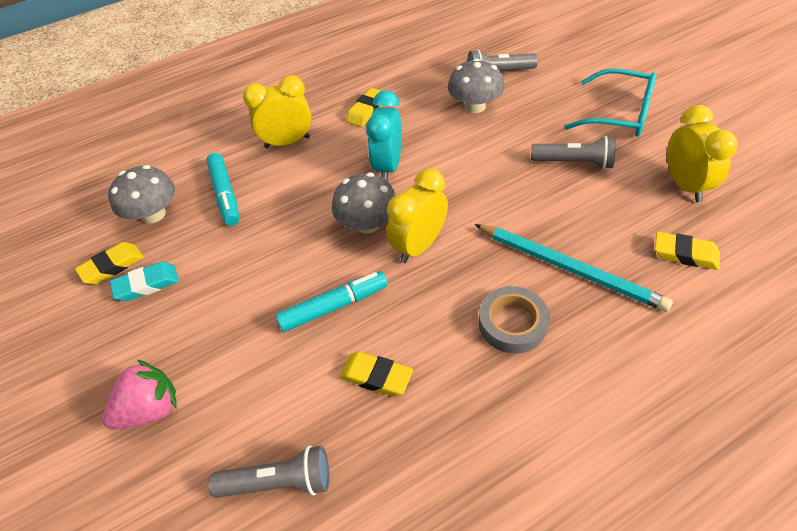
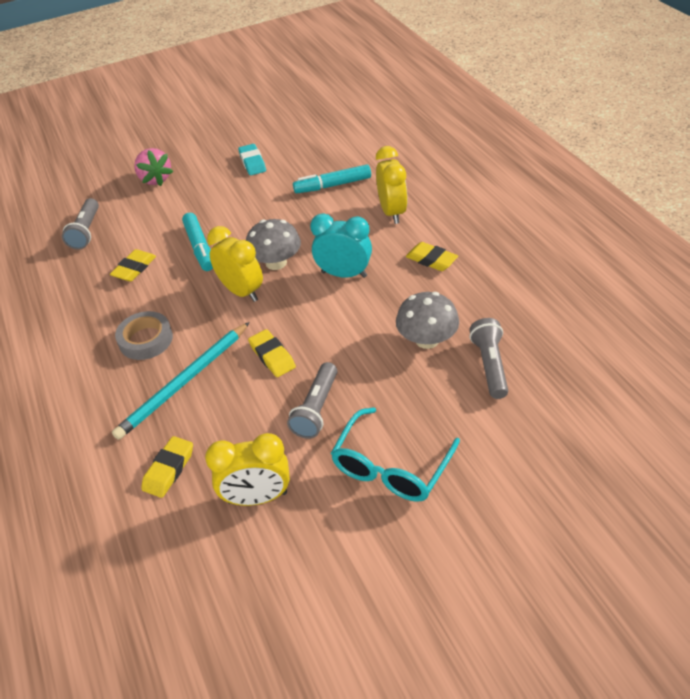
camera: 95 degrees right, 5 degrees down
(112, 266) = (274, 146): yellow eraser -> yellow eraser (272, 356)
(153, 214) = (321, 155): grey mushroom -> none

